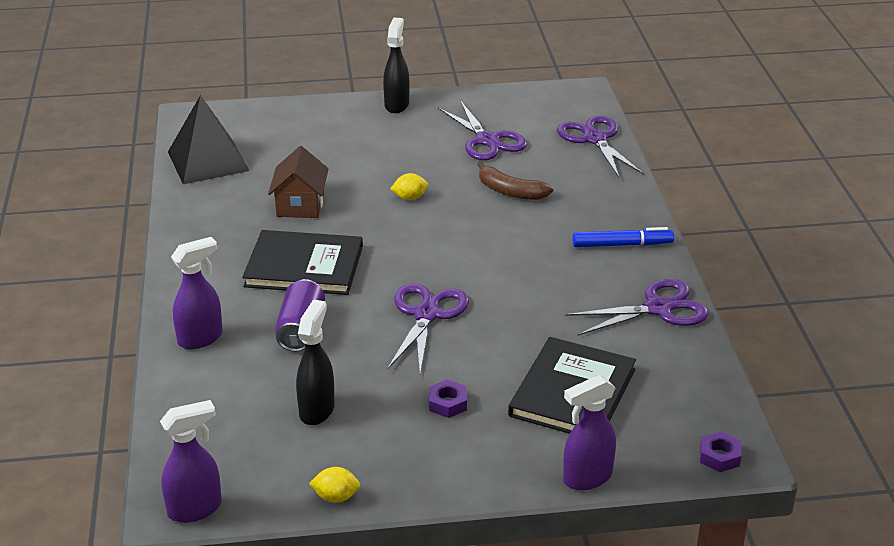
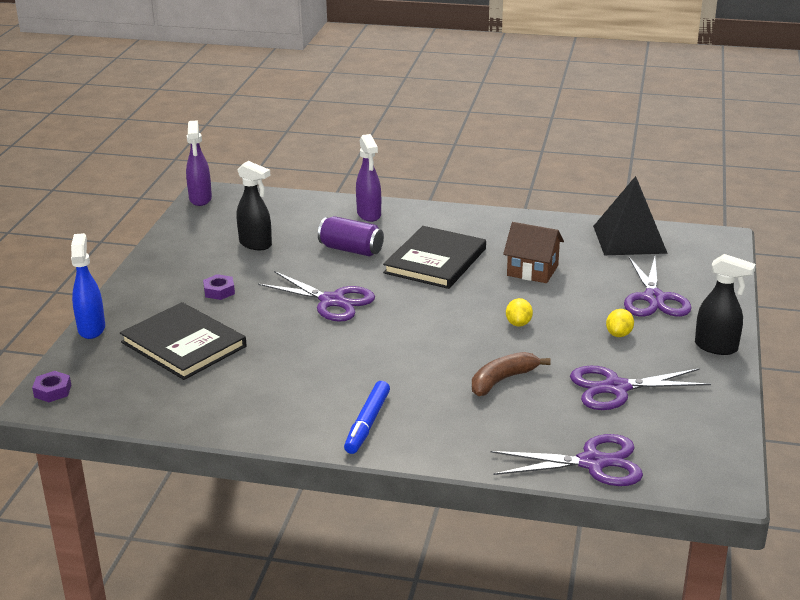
camera: 110 degrees right, 5 degrees down
(336, 497) = (167, 240): yellow lemon -> yellow lemon (619, 334)
(587, 478) = (91, 329): purple spray bottle -> blue spray bottle
(658, 308) = (253, 416): purple scissors -> purple scissors (654, 298)

